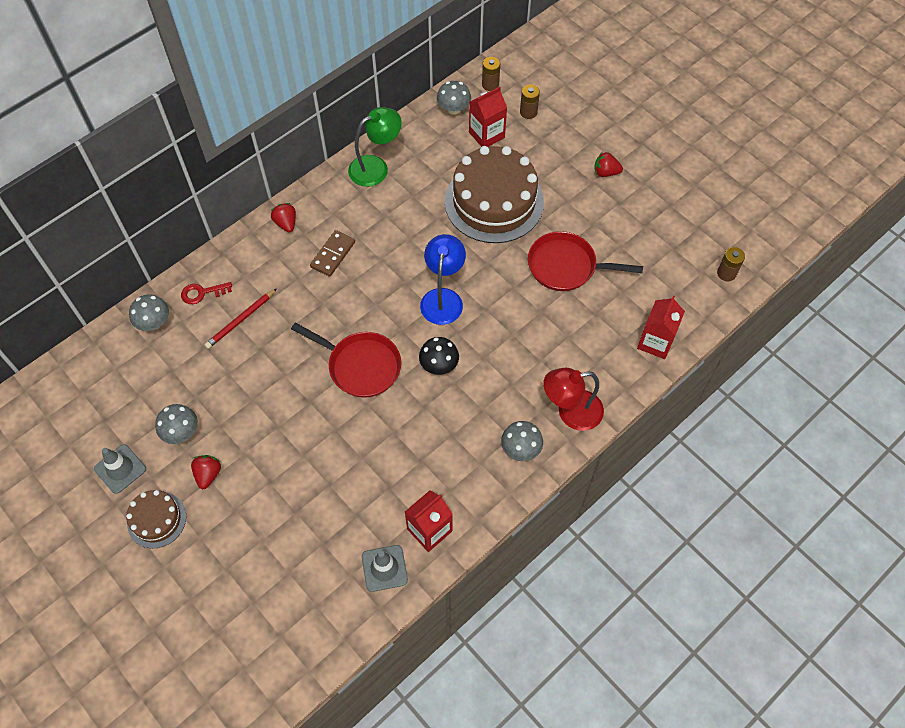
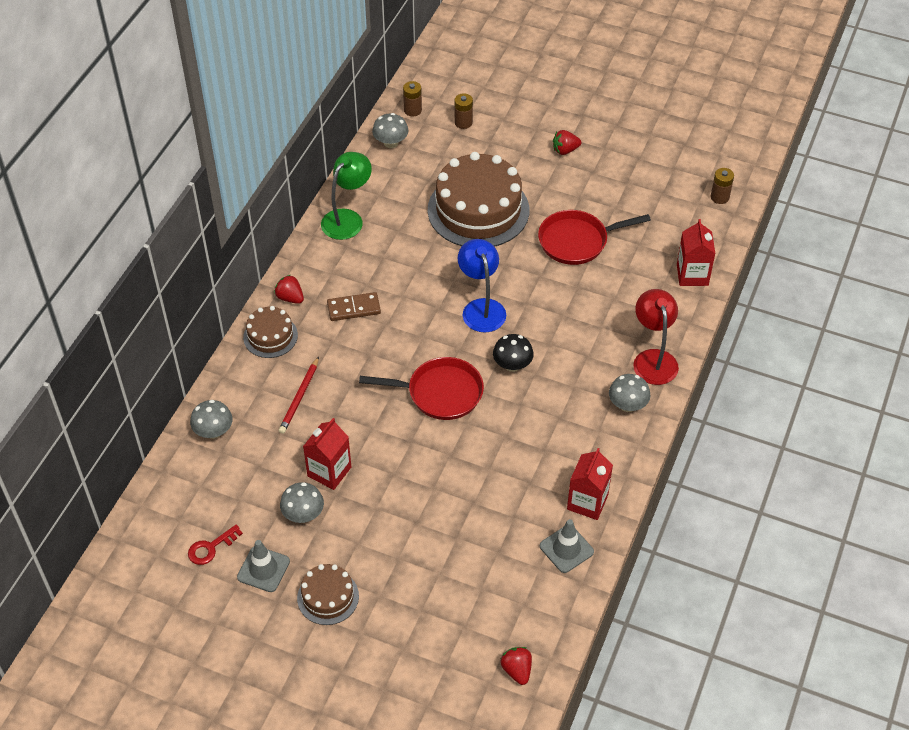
camera: 25 degrees left, 10 degrees down
(202, 293) = (246, 388): red key -> red key (211, 547)
(208, 474) = (353, 539): red strawberry -> red strawberry (517, 670)
(249, 253) = (270, 336): none -> brown cake
(333, 255) = (354, 308): brown domino -> brown domino turned 75 degrees clockwise
(486, 135) = (436, 155): red carton -> red carton (329, 471)
(570, 412) = (653, 359): red lamp -> red lamp turned 120 degrees clockwise

